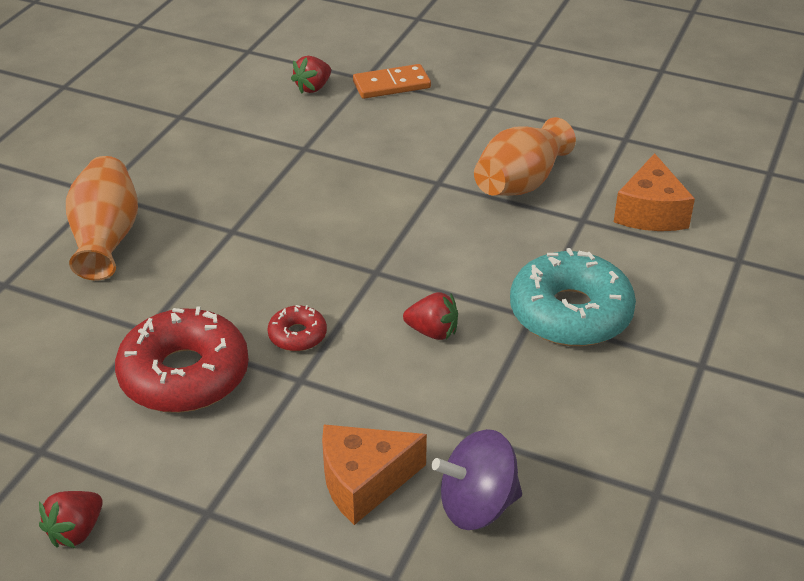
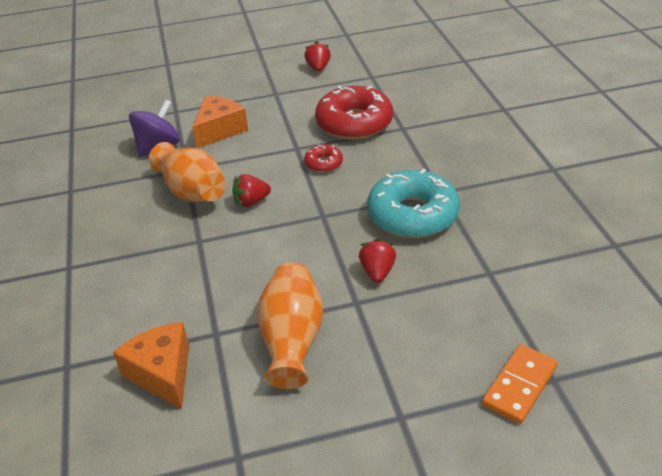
camera: 145 degrees right, 0 degrees up
(106, 239) = (499, 150): orange vase -> orange vase (192, 192)
(313, 88) = (575, 336): red strawberry -> red strawberry (377, 272)
(570, 313) = (174, 255): turquoise donut -> turquoise donut (412, 215)

